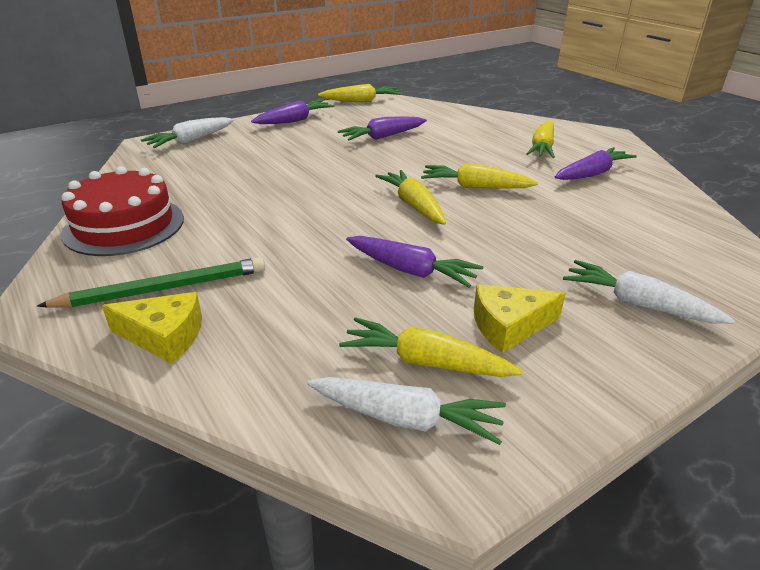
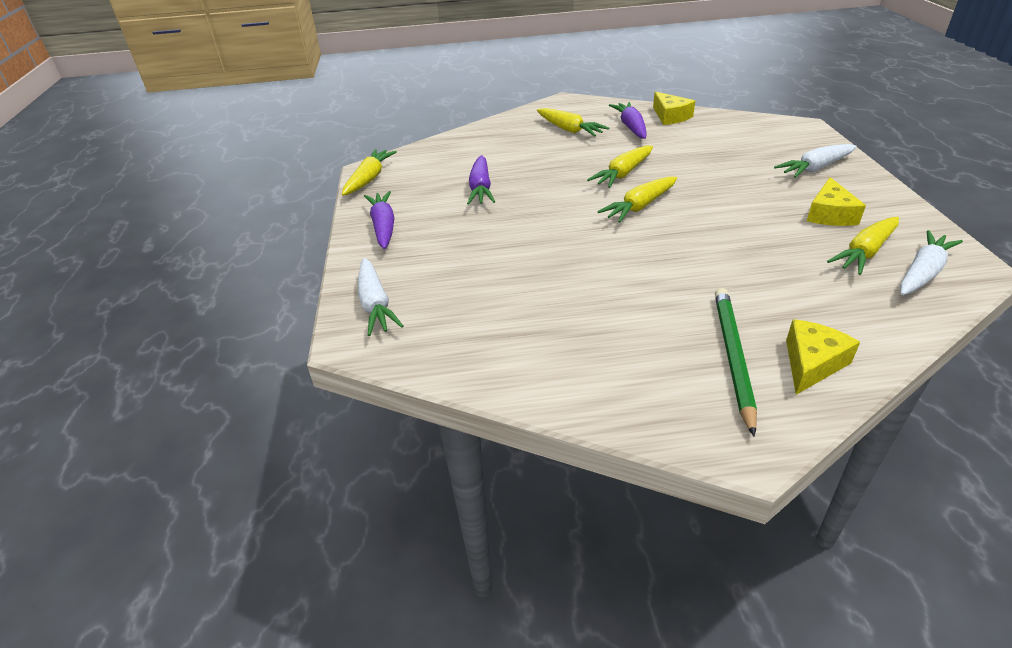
camera: 60 degrees left, 5 degrees up
(124, 225) = (586, 374): red cake -> none
(411, 271) = (747, 232): purple carrot -> none
(413, 205) = (639, 206): yellow carrot -> yellow carrot turned 45 degrees counterclockwise
(654, 189) = (670, 116): none -> yellow cheese

